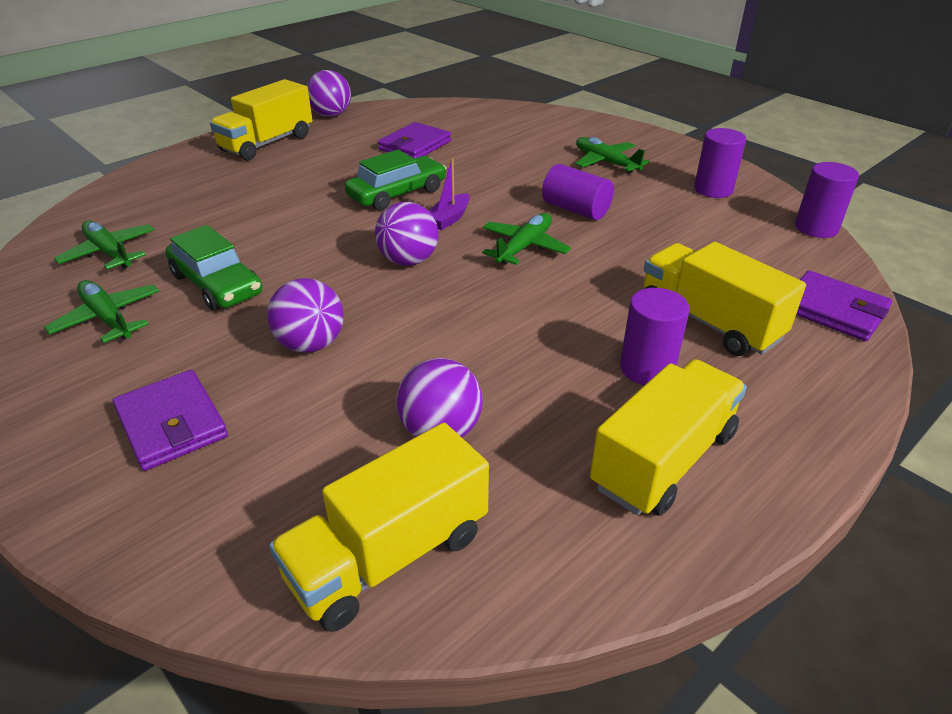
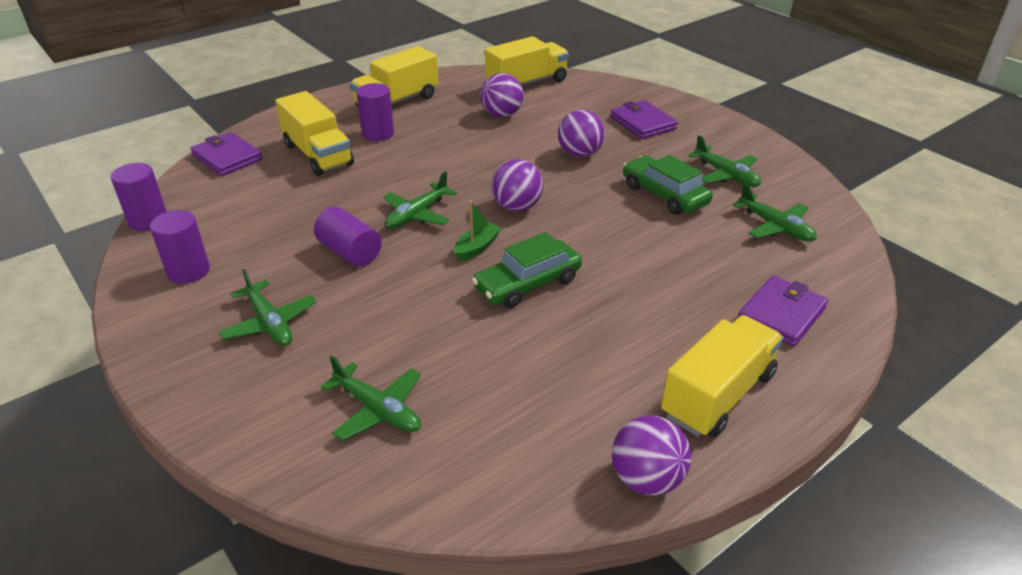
camera: 175 degrees left, 0 degrees up
(415, 145) = (505, 375): purple wallet -> purple wallet (781, 314)
(449, 219) = (477, 247): purple boat -> green boat
(497, 130) = (377, 409): none -> green plane

